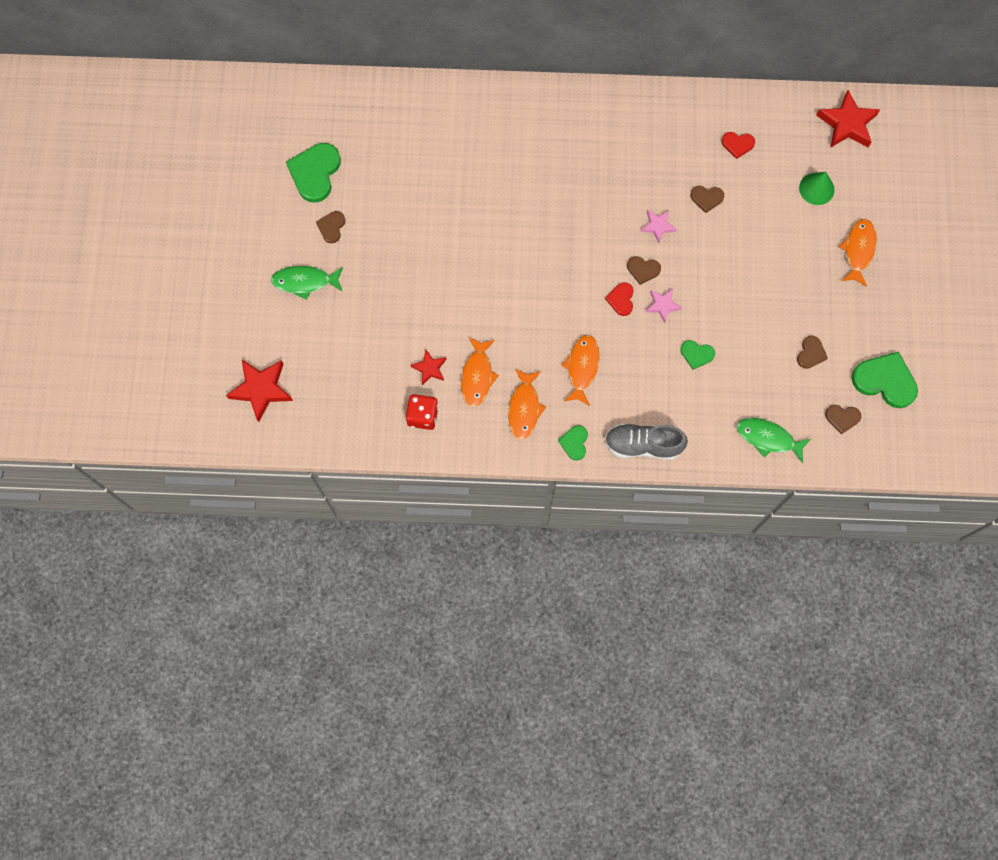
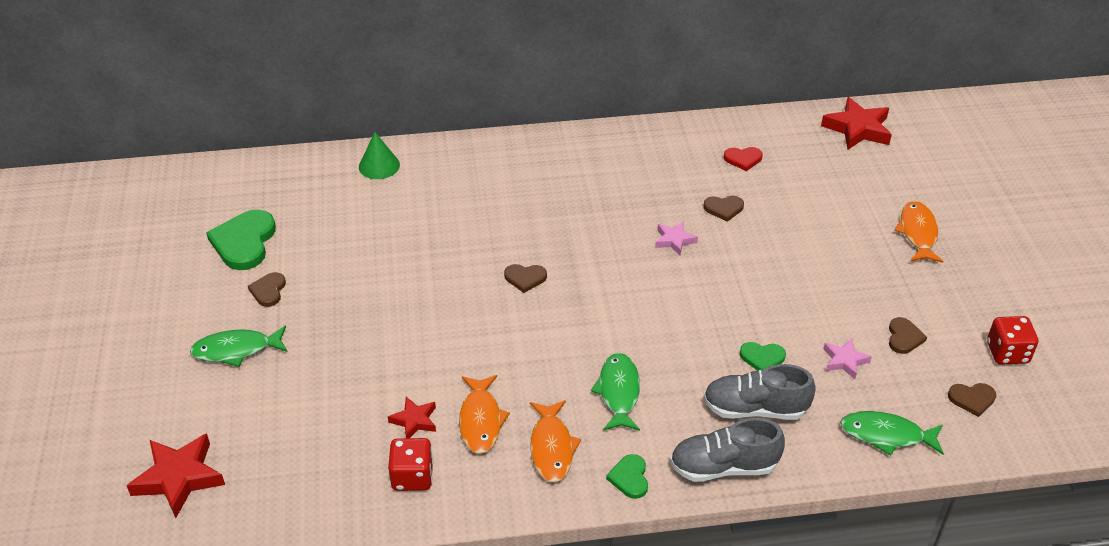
camera: 10 degrees left, 30 degrees down
(582, 368) = (618, 392): orange fish -> green fish
(621, 299) = (650, 315): red heart -> none
(643, 270) = (668, 283): brown heart -> brown heart (525, 278)
(662, 305) = (703, 314): pink star -> pink star (845, 361)
(678, 400) = (754, 409): none -> grey shoe
(816, 188) = (846, 185): green cone -> green cone (379, 166)
(885, 381) = (1007, 353): green heart -> red dice

